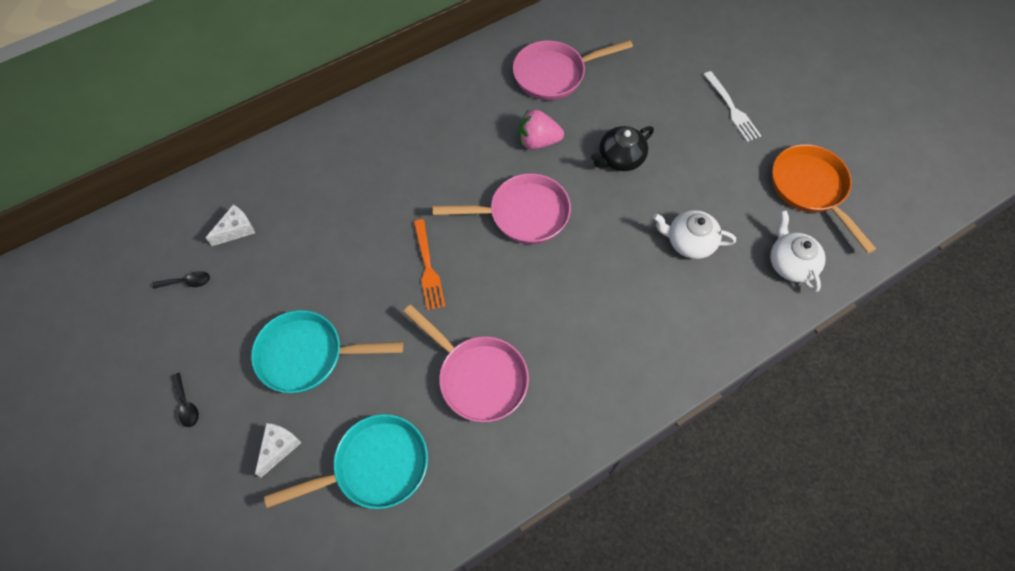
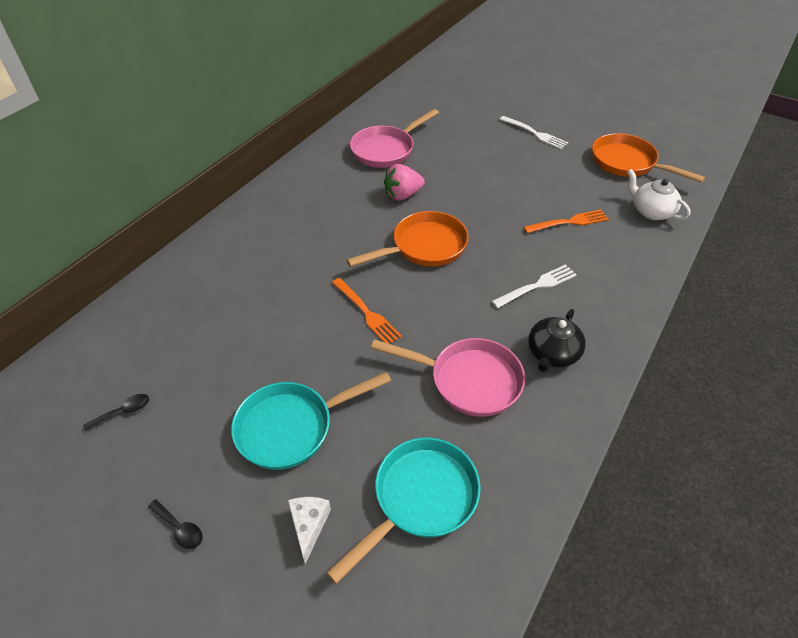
camera: 25 degrees left, 15 degrees down
(236, 230) = (156, 348): white cheese -> none
(522, 214) = (424, 247): pink pan -> orange pan
(605, 305) = (537, 286): none -> white fork
(620, 158) = (476, 186): black teapot -> black teapot (552, 354)
(689, 242) = (569, 222): white teapot -> orange fork

